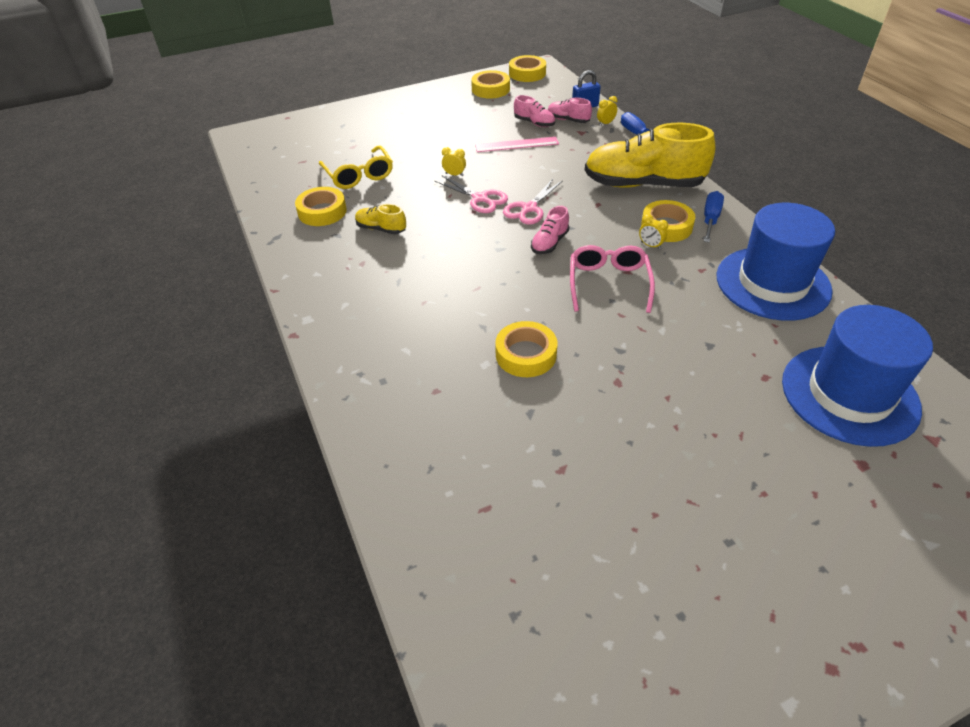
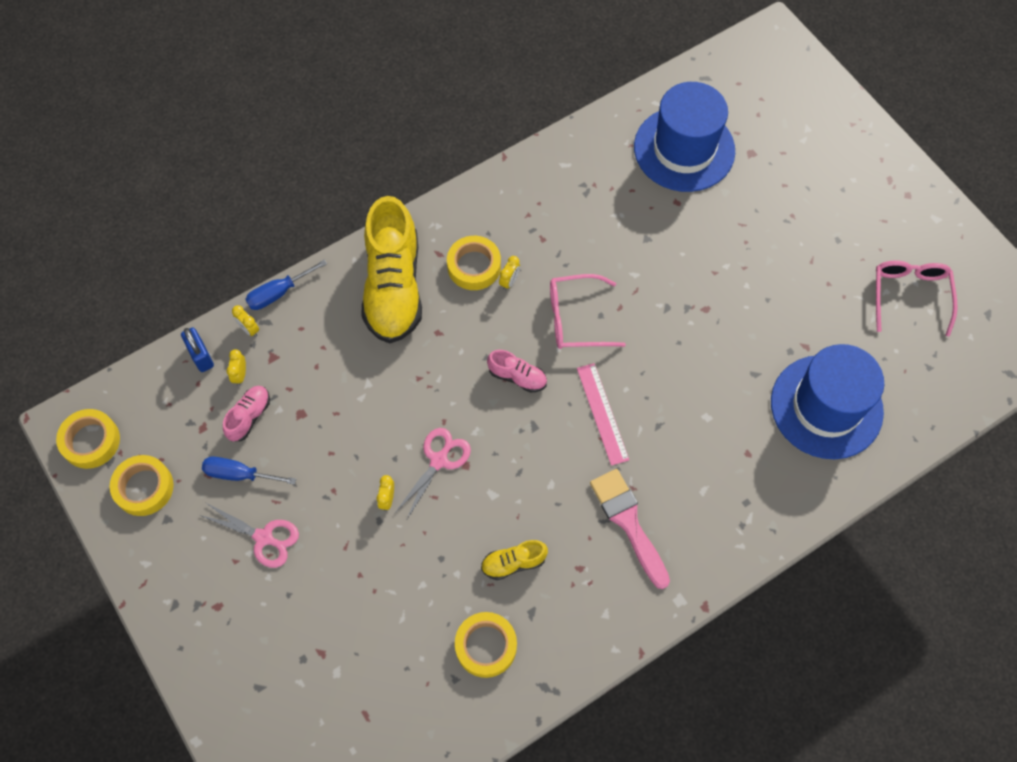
camera: 100 degrees left, 20 degrees up
(359, 176) = (398, 622): yellow glasses -> none
(381, 229) = (513, 563): yellow shoe -> yellow shoe turned 60 degrees clockwise
(391, 295) = (628, 523): none -> pink brush
(516, 144) = (308, 433): pink ruler -> pink ruler (602, 413)
(526, 354) = (688, 384): yellow tape -> none
(529, 208) = (454, 403): pink scissors -> pink scissors (263, 538)
(568, 120) = (240, 375): pink shoe -> yellow clock
(638, 619) = (909, 294): none -> pink glasses
(710, 219) = (456, 226): blue screwdriver -> blue screwdriver (239, 474)
(772, 283) = (554, 183): blue hat -> blue hat (826, 406)

